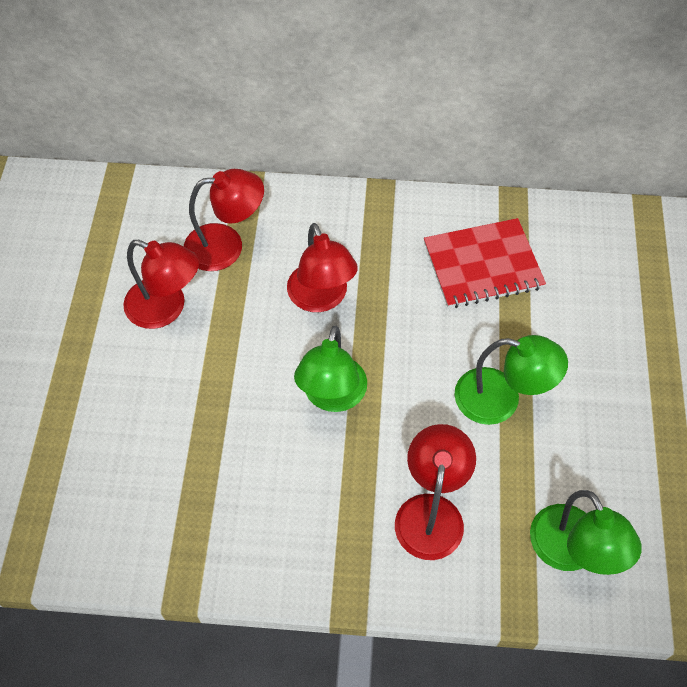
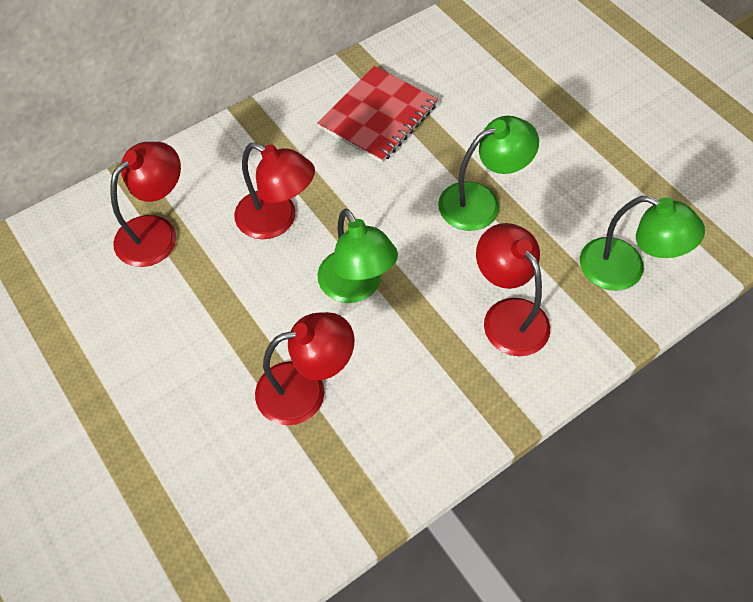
camera: 40 degrees left, 0 degrees up
(166, 308) = (149, 316): red lamp -> red lamp (305, 389)

